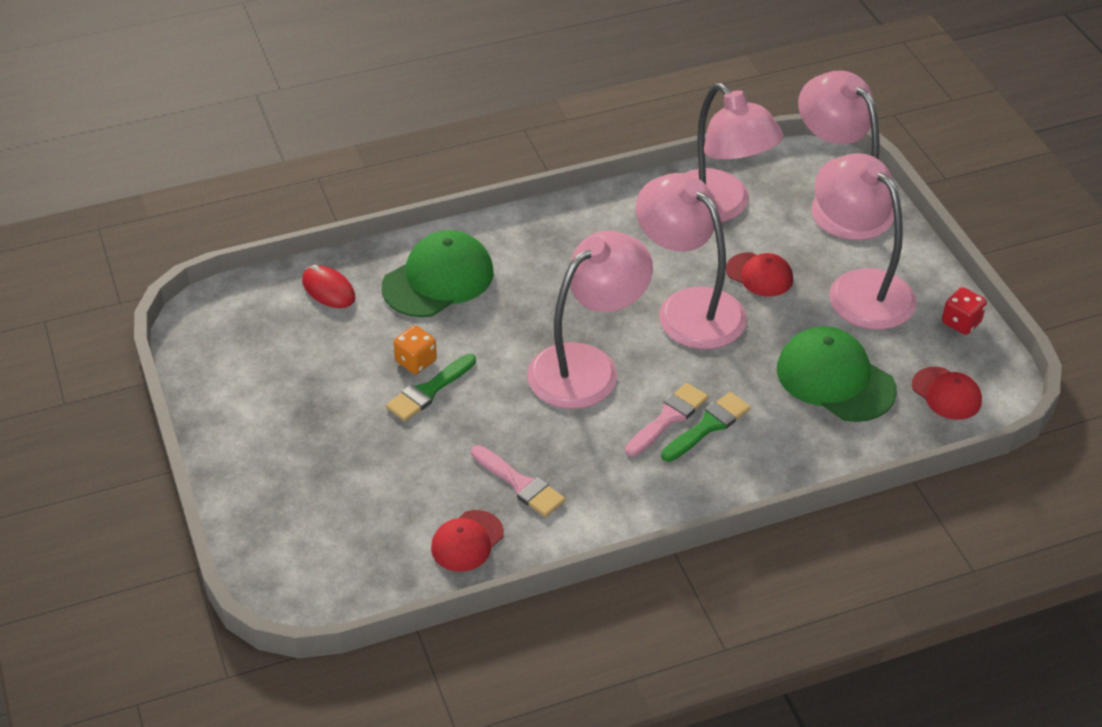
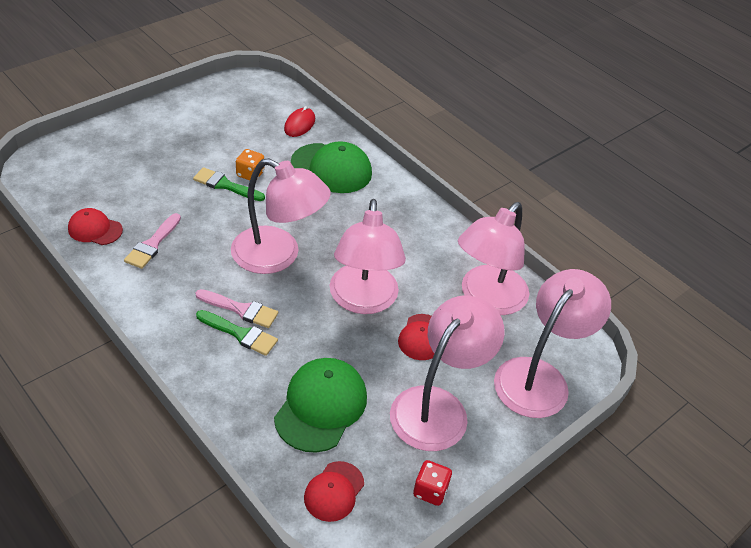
camera: 65 degrees right, 0 degrees up
(689, 308) = (363, 301): pink lamp -> pink lamp turned 150 degrees clockwise

